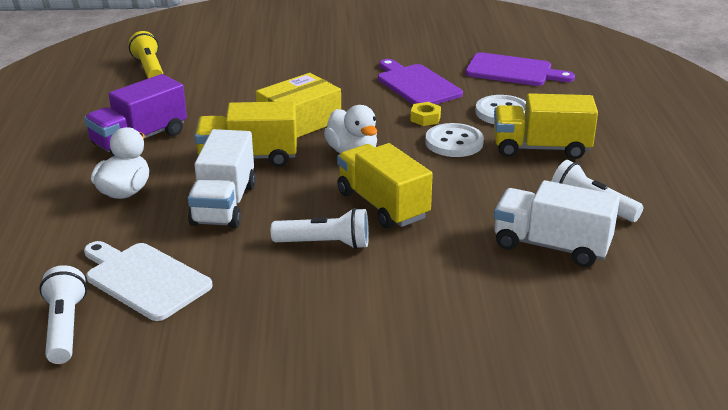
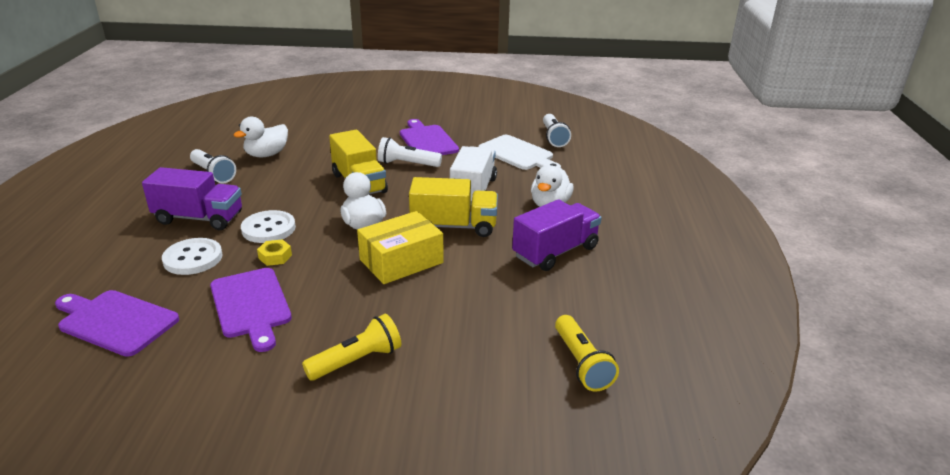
camera: 175 degrees left, 0 degrees up
(303, 300) = (427, 140): none -> purple cutting board
(314, 62) = (357, 360): none -> yellow flashlight
(541, 148) = (199, 218): yellow truck -> purple truck
(551, 246) = (266, 154): white truck -> white duck

